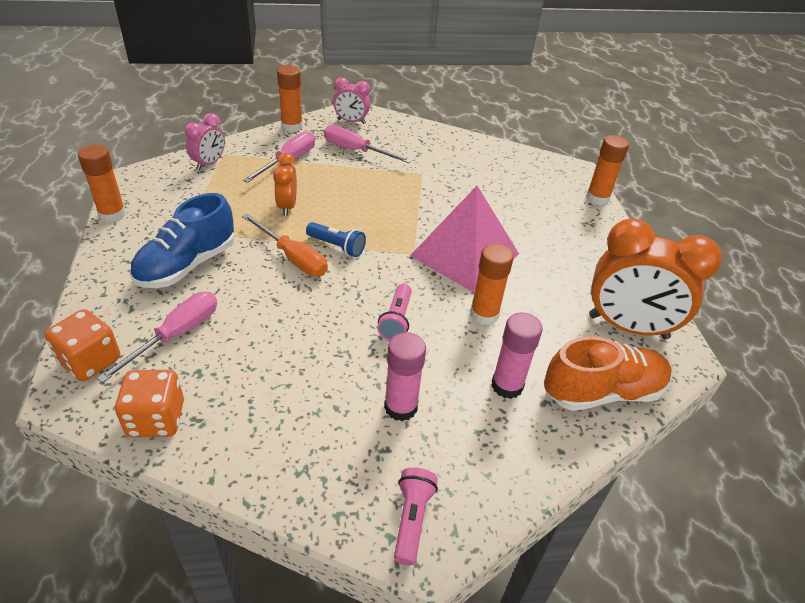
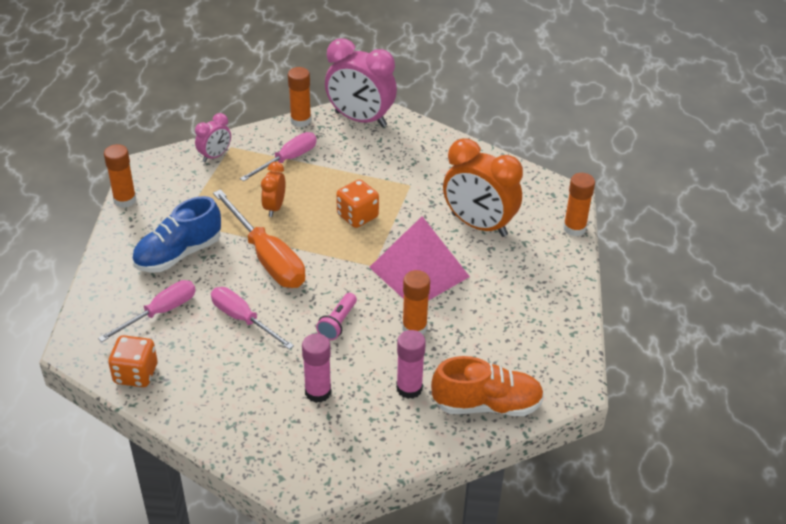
camera: 15 degrees right, 0 degrees up
(90, 361) = (94, 324): orange dice -> orange dice (357, 216)
(293, 258) = (267, 257): orange screwdriver -> orange screwdriver, size x1.53
(337, 246) = (307, 251): blue flashlight -> none
(351, 121) = (360, 119): pink clock -> pink clock, size x1.96
(356, 151) = (355, 154): pink screwdriver -> pink screwdriver (243, 319)
(412, 519) = (300, 469): pink flashlight -> none
(628, 327) = (537, 355): orange clock -> orange clock (479, 225)

